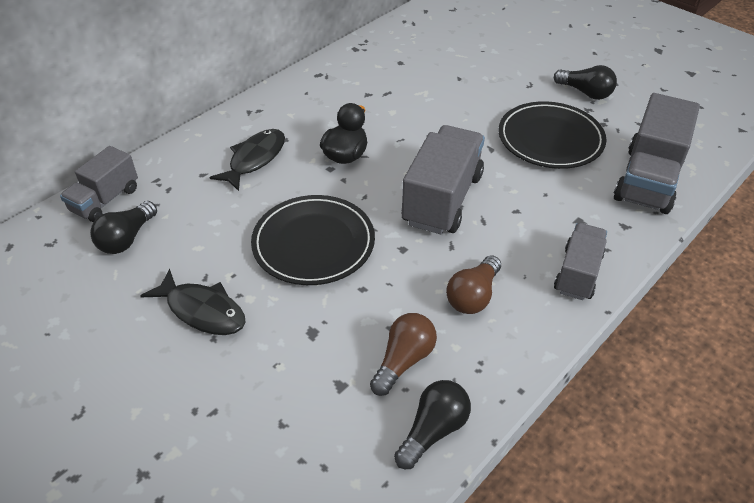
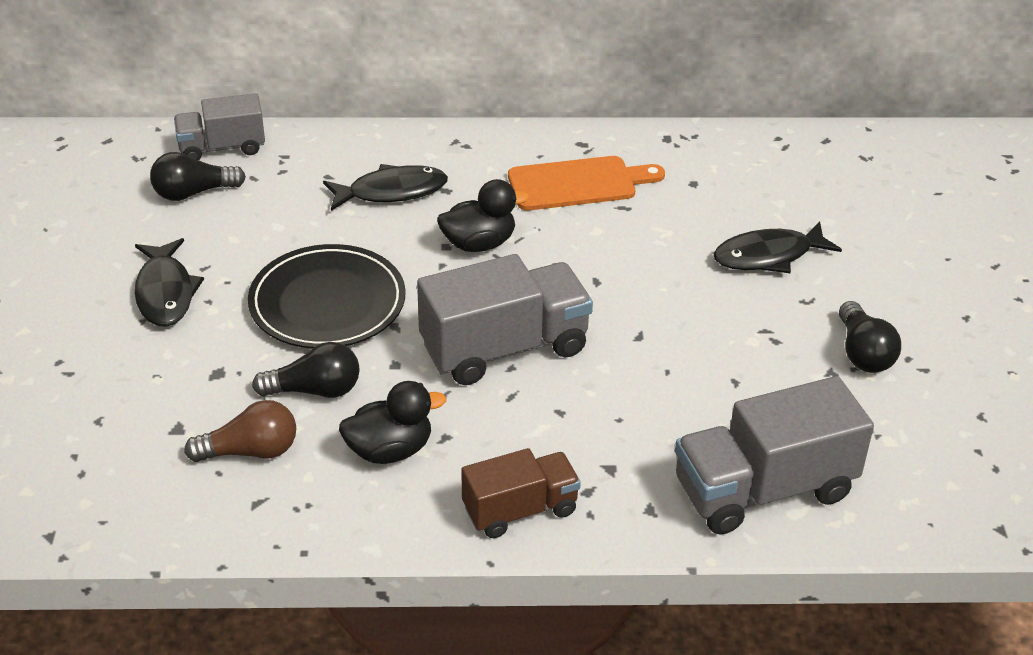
camera: 45 degrees right, 5 degrees down
(347, 95) = (578, 184): none -> orange cutting board
(433, 430) = (191, 518): black light bulb -> black light bulb (315, 390)
(473, 296) = (390, 450): brown light bulb -> black duck
(484, 75) = (768, 256): none -> black fish
(550, 139) = (724, 372): black plate -> none
(577, 273) = (520, 510): grey truck -> brown truck

